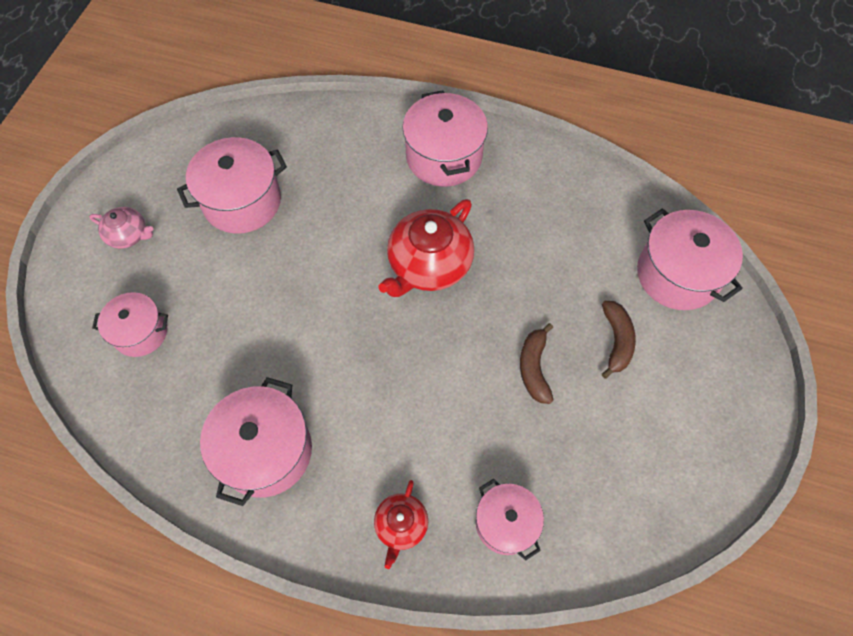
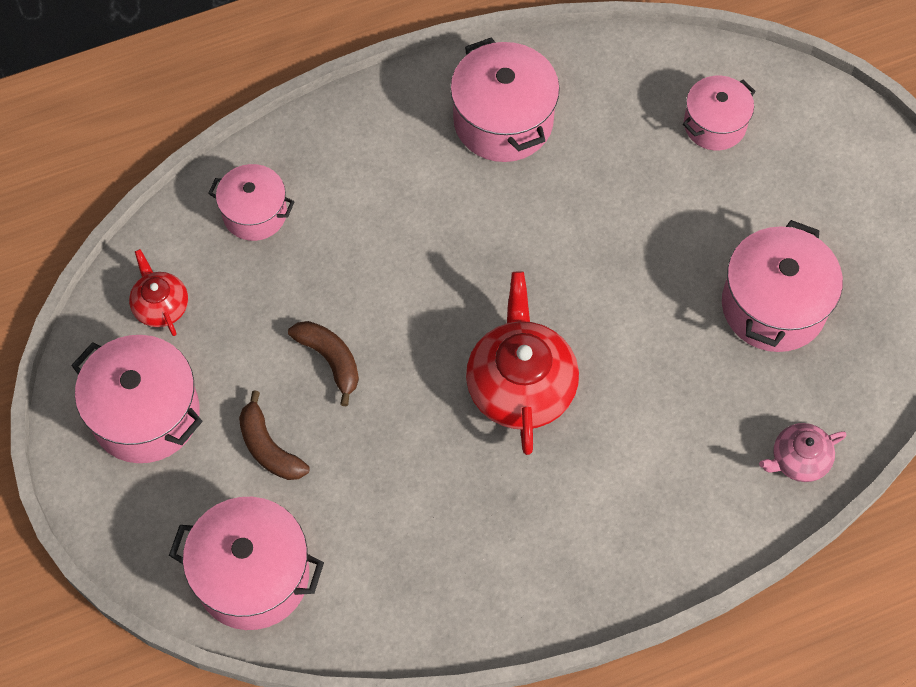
camera: 140 degrees right, 0 degrees up
(128, 235) = (836, 191): pink teapot -> pink teapot (798, 460)
(401, 525) = (340, 151): red teapot -> red teapot (161, 305)
(444, 157) = (623, 527): pink pot -> pink pot (146, 414)

